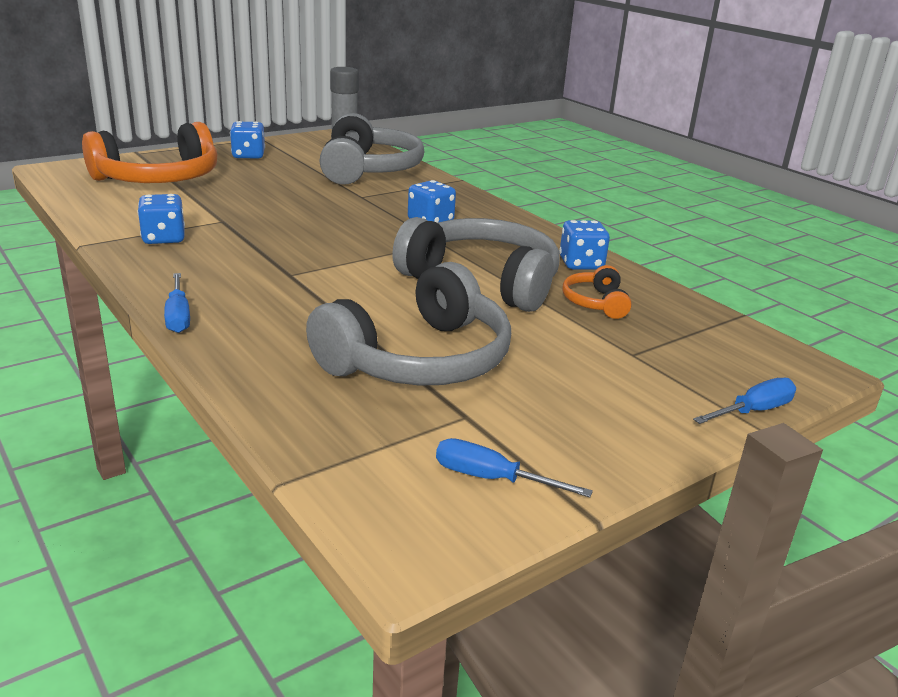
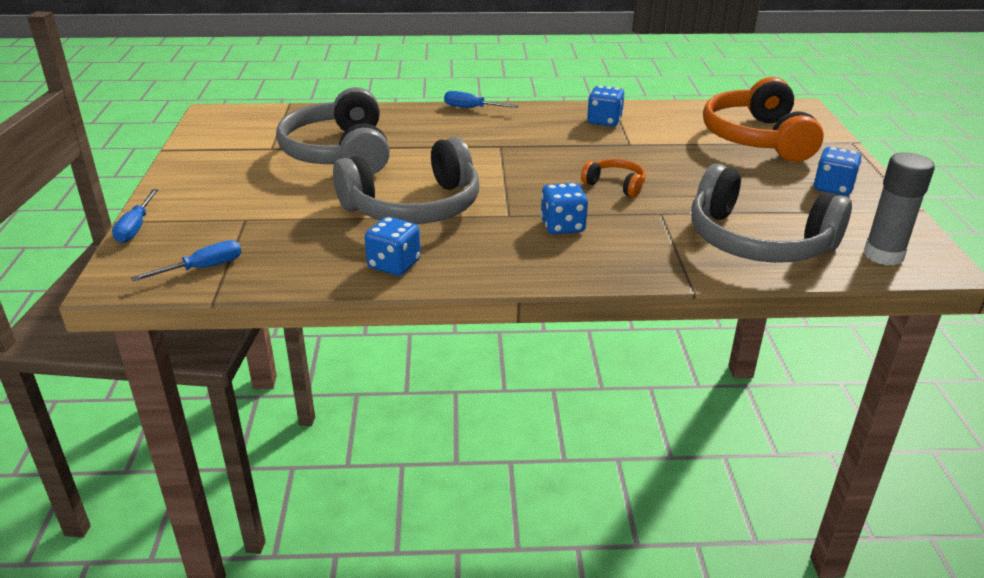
camera: 125 degrees right, 5 degrees up
(491, 479) = (221, 138): blue screwdriver -> blue screwdriver (203, 268)
(595, 303) = (323, 238): orange headphones -> orange headphones (615, 185)

